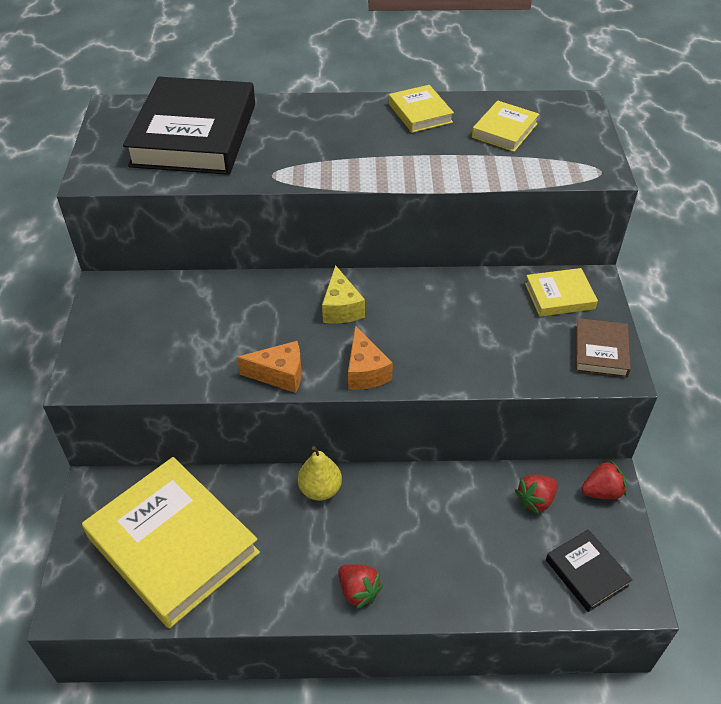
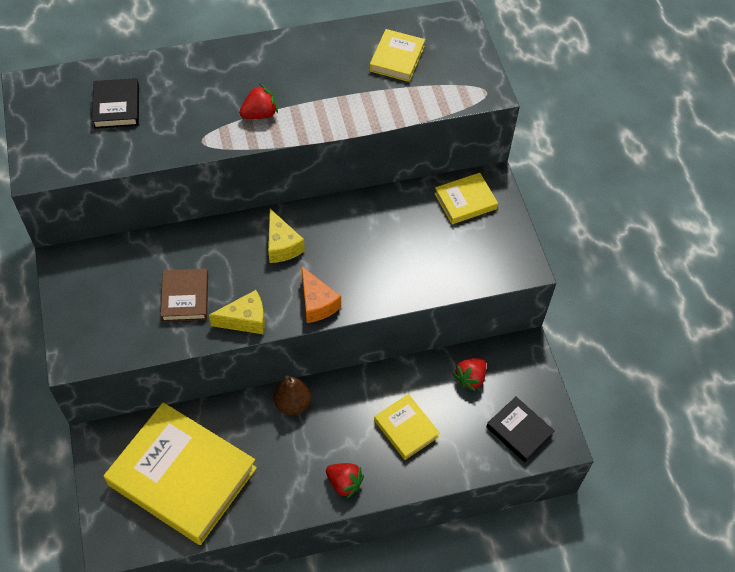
camera: 15 degrees left, 10 degrees up
(194, 134) = (116, 107): black book -> black book, size x0.47
(279, 375) = (245, 320): orange cheese -> yellow cheese
(320, 489) = (293, 403): yellow pear -> brown pear
(420, 113) = (318, 50): yellow book -> yellow book (406, 428)
(600, 351) = (506, 249): brown book -> brown book (185, 297)
(601, 491) = (521, 360): red strawberry -> red strawberry (260, 114)

